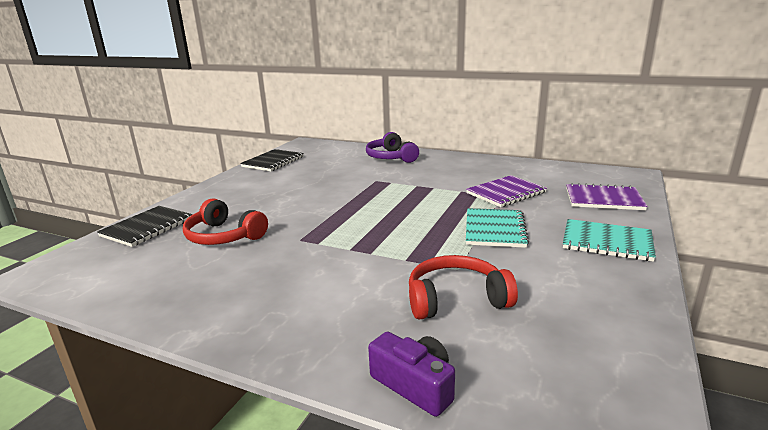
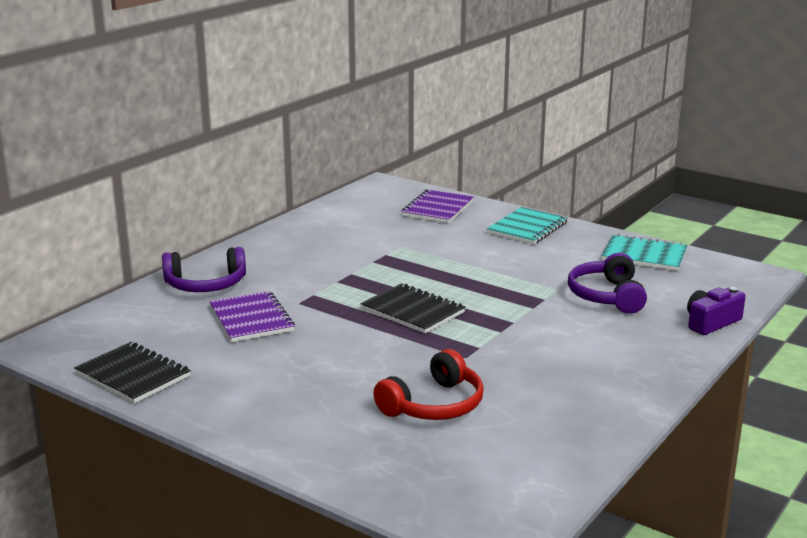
camera: 80 degrees left, 0 degrees up
(147, 227) = (374, 468): black notebook -> black notebook (413, 311)
(456, 299) = (607, 296): red headphones -> purple headphones
(495, 229) = (484, 262): turquoise notebook -> turquoise notebook (644, 255)
(506, 193) = (394, 242): purple notebook -> purple notebook (251, 319)

